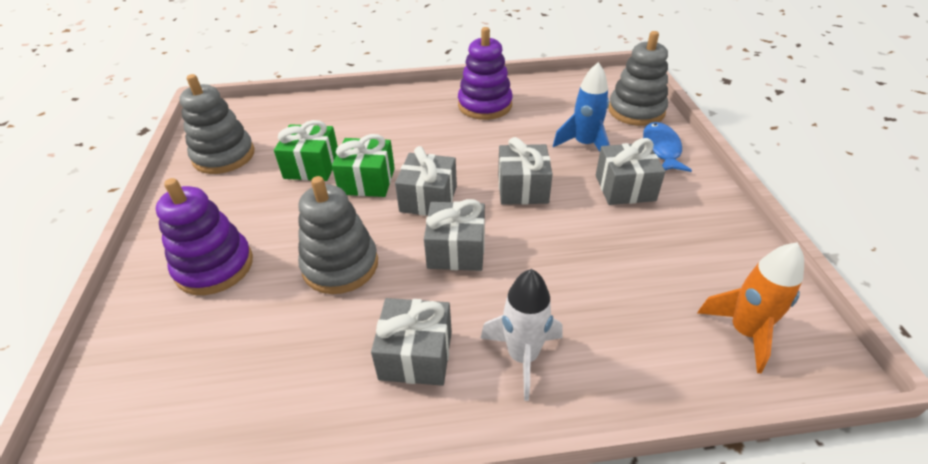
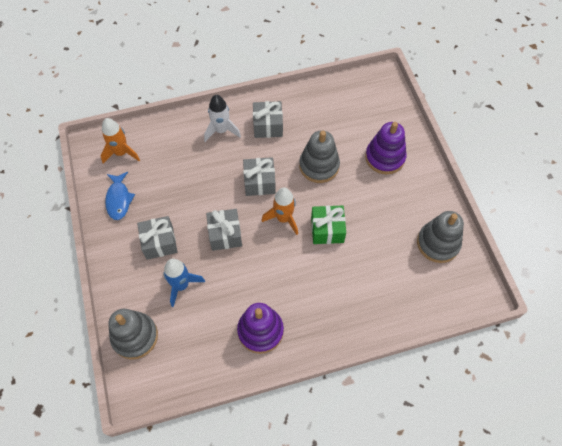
camera: 170 degrees right, 20 degrees up
(312, 166) = (370, 240): green gift -> none
(428, 199) = (283, 218): grey gift -> orange rocket
(661, 149) = (126, 287): blue fish -> blue fish (119, 199)

